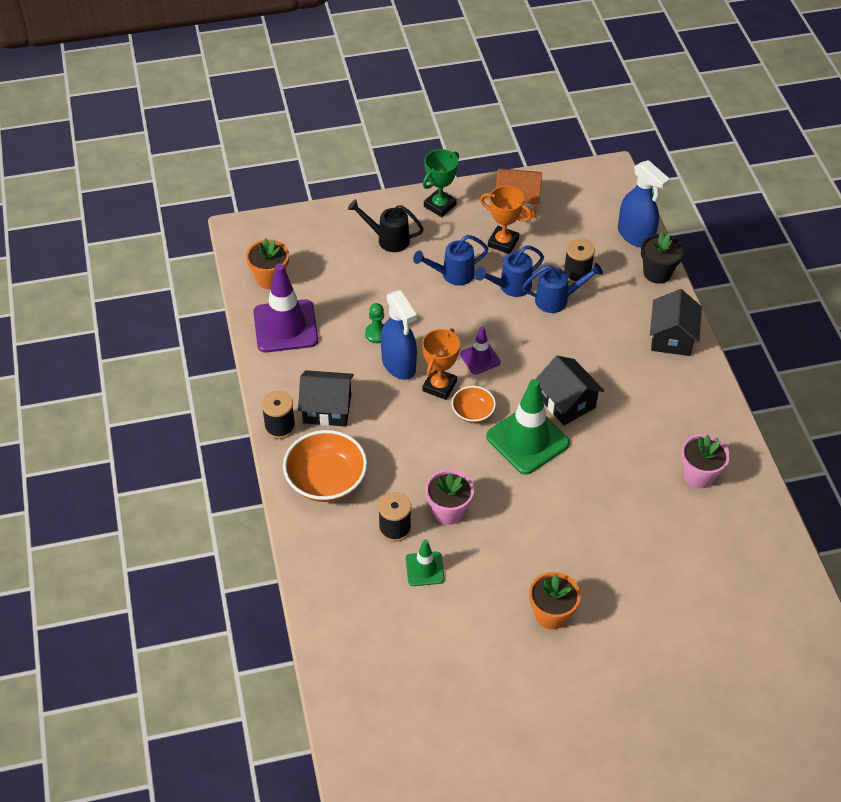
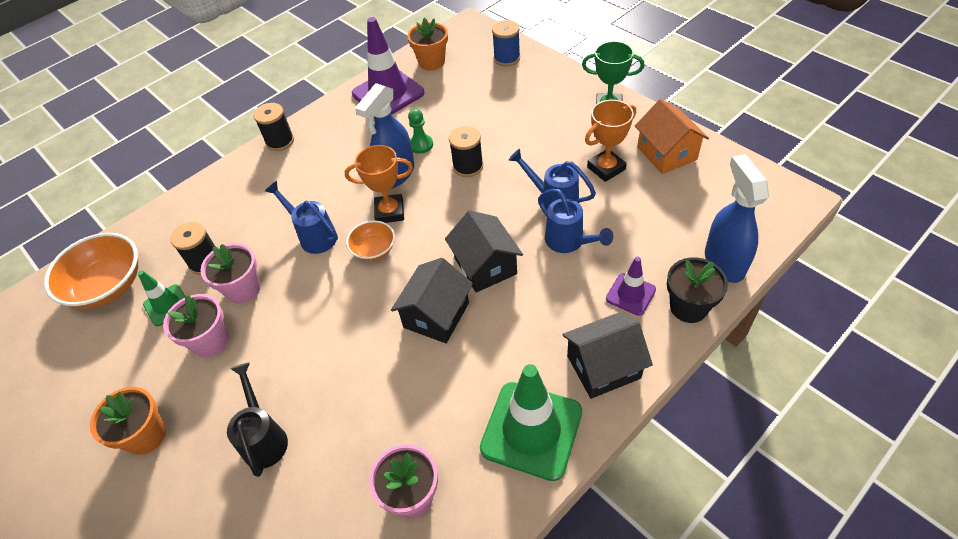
camera: 65 degrees right, 0 degrees up
(316, 230) = (507, 58): none -> blue spool
(326, 480) = (238, 194): orange bowl -> orange bowl (108, 286)
(327, 409) = (316, 157): black house -> black house (485, 266)
(388, 239) = (535, 99): black watering can -> black watering can (264, 438)
(452, 275) = (532, 156): blue watering can -> blue watering can (313, 235)
(480, 358) = (444, 223): purple traffic cone -> purple traffic cone (630, 294)
(488, 549) = (210, 341): none -> pink flower pot
(503, 242) = (606, 168): orange trophy -> orange trophy turned 60 degrees clockwise
(527, 440) = (365, 307): green traffic cone -> green traffic cone (531, 430)
(577, 273) = (619, 240): black spool -> black spool (468, 166)
(635, 236) = (724, 262): blue spray bottle -> blue spray bottle turned 150 degrees clockwise

